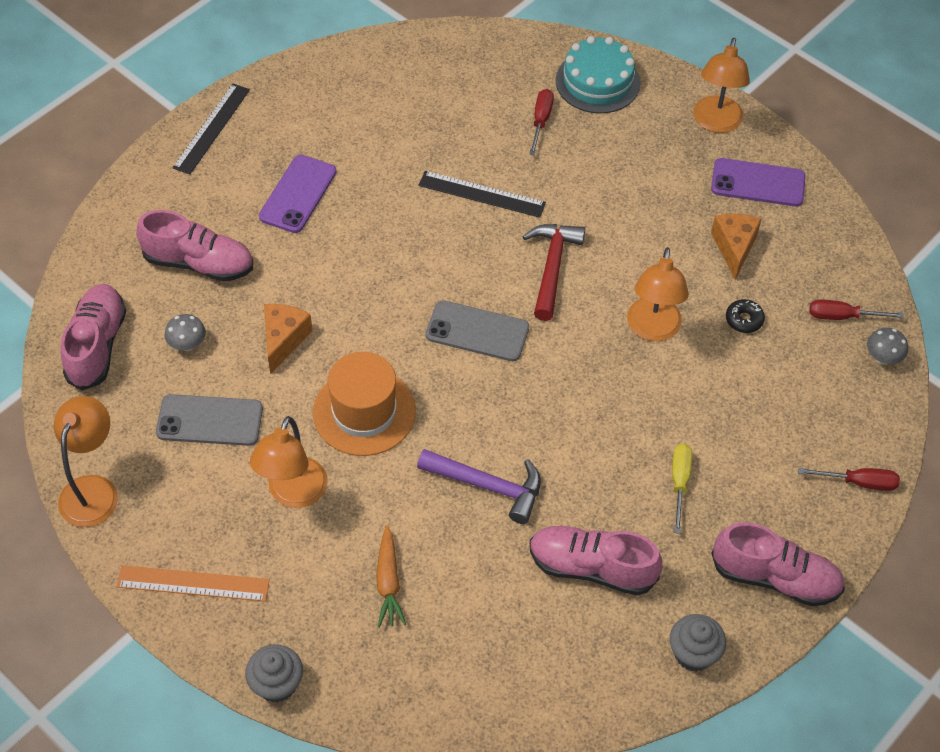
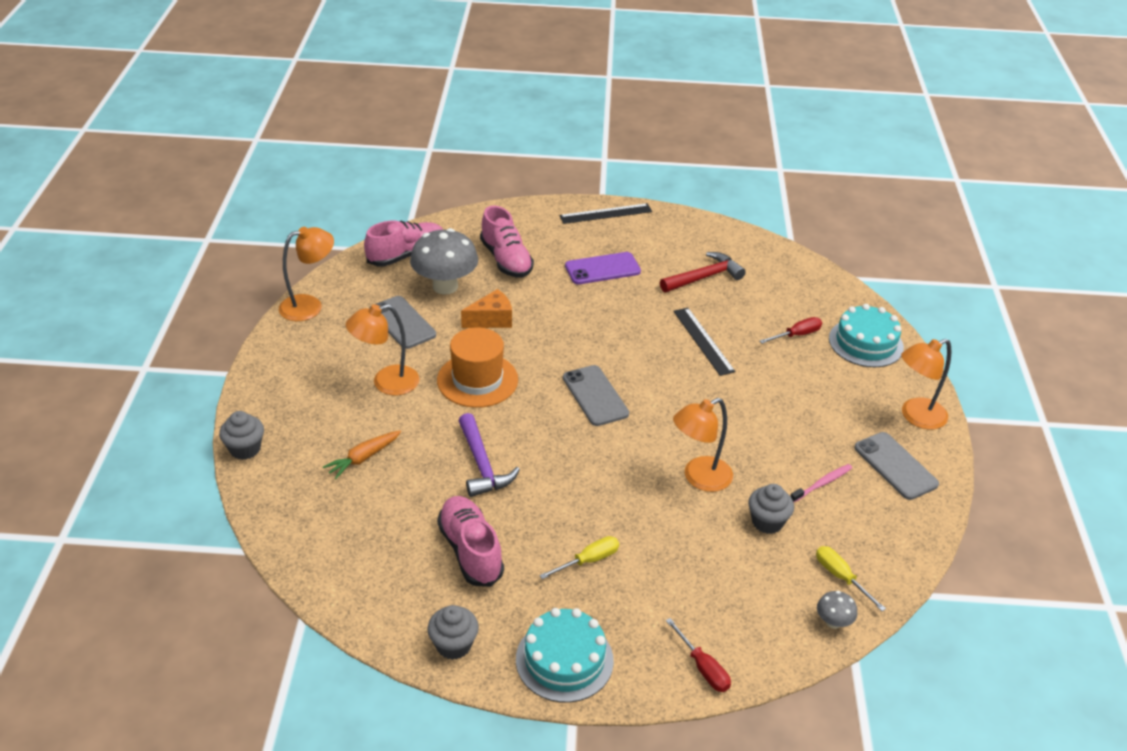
camera: 50 degrees right, 15 degrees down
(187, 345) = (445, 286): grey mushroom -> grey mushroom, size x2.23
(193, 583) = (284, 377): orange ruler -> none
(552, 267) = (688, 402): red hammer -> red hammer (704, 277)
(734, 248) = (822, 483): orange cheese -> pink toothbrush
(744, 320) = (767, 522): black donut -> grey cupcake
(758, 183) = (895, 466): purple phone -> grey phone
(775, 578) = (564, 660): pink shoe -> turquoise cake
(842, 316) = (841, 577): red screwdriver -> yellow screwdriver

